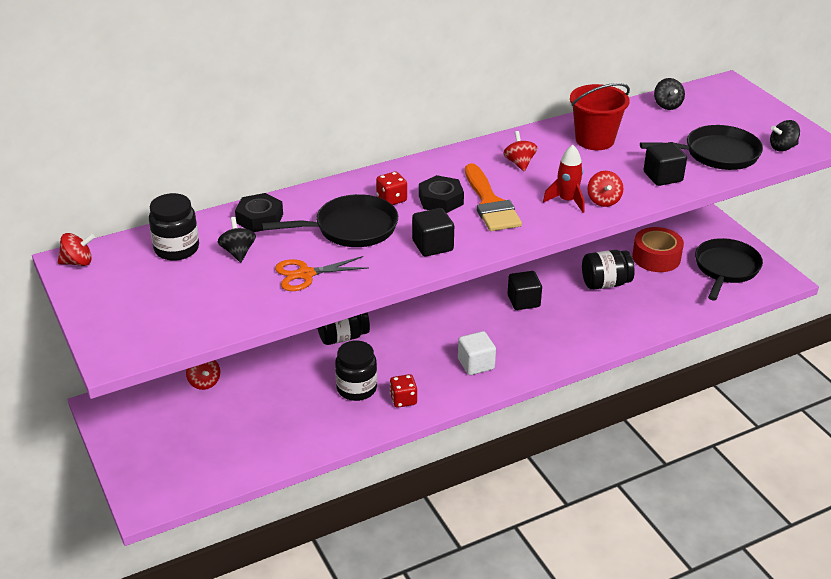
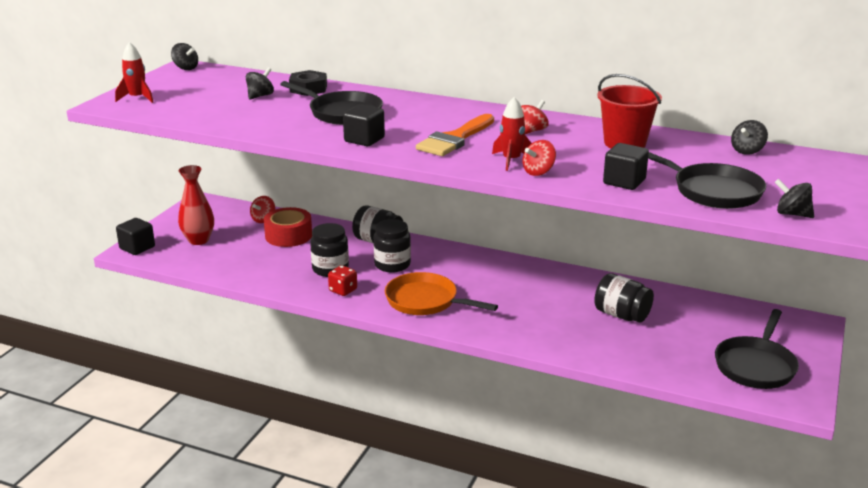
camera: 50 degrees right, 10 degrees down
(78, 262) = (185, 68): red spinning top -> black spinning top
(127, 327) = (137, 98): none -> red rocket
(176, 249) = (238, 82): black jar -> black jar (392, 265)
(188, 445) = (198, 240): none -> red vase
(306, 274) = (265, 119): orange scissors -> none
(391, 199) = (400, 112): red dice -> none
(441, 200) = (428, 124): black nut -> none
(476, 364) = (425, 301): white cube -> orange pan
(523, 301) = (534, 289): black cube -> black cube (137, 248)
(656, 257) = (703, 324): red tape -> red tape (288, 235)
(725, 269) = (756, 365): black pan -> black pan turned 135 degrees clockwise

